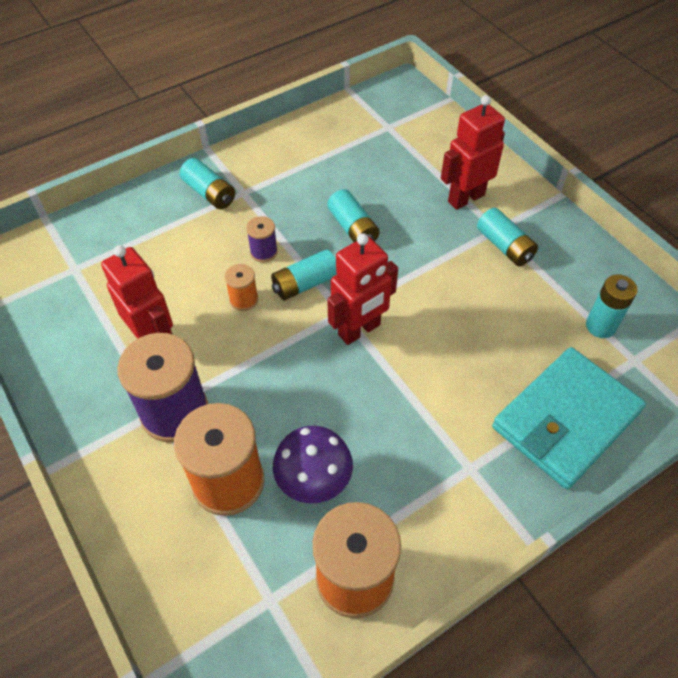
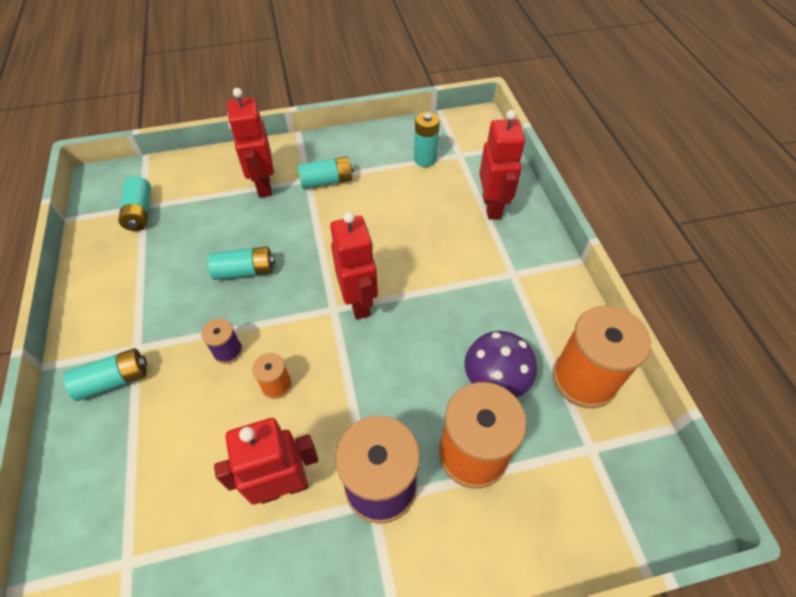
camera: 70 degrees left, 0 degrees up
(305, 284) = (286, 327): turquoise battery -> turquoise battery (140, 212)
(566, 420) = (492, 207): turquoise wallet -> red robot

